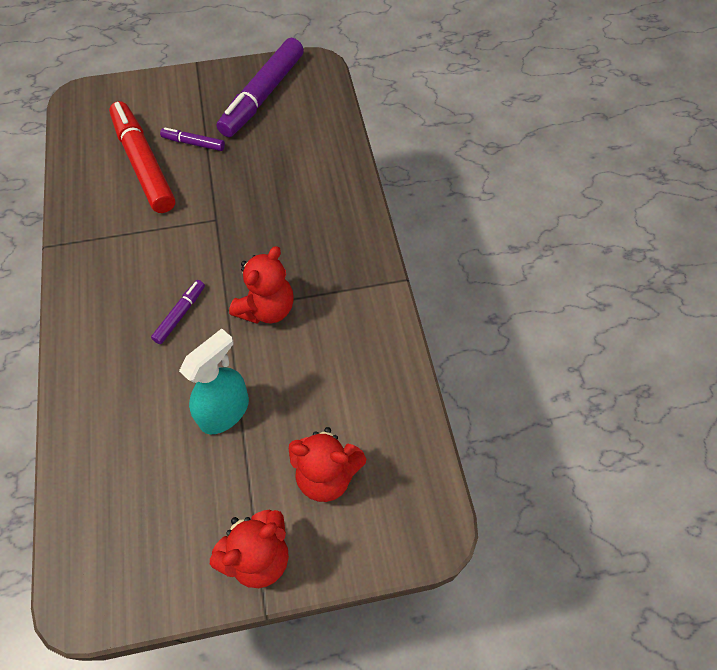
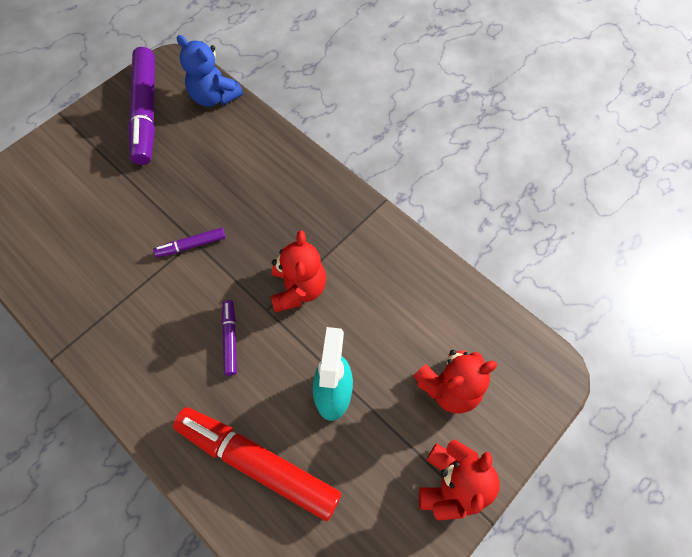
camera: 35 degrees left, 5 degrees up
(144, 165) = (87, 230): red marker -> red marker (258, 463)
(194, 143) = (118, 186): purple marker -> purple marker (192, 245)
(328, 111) = (214, 97): none -> blue teddy bear

